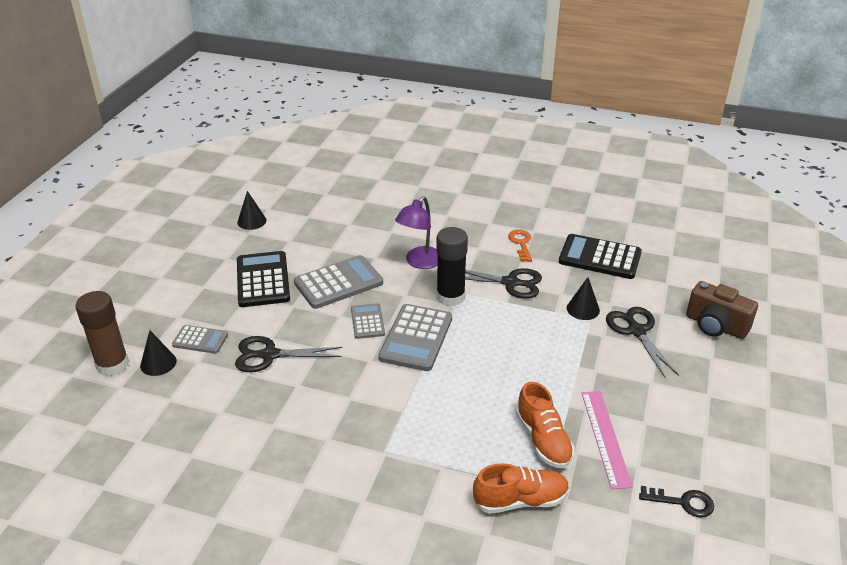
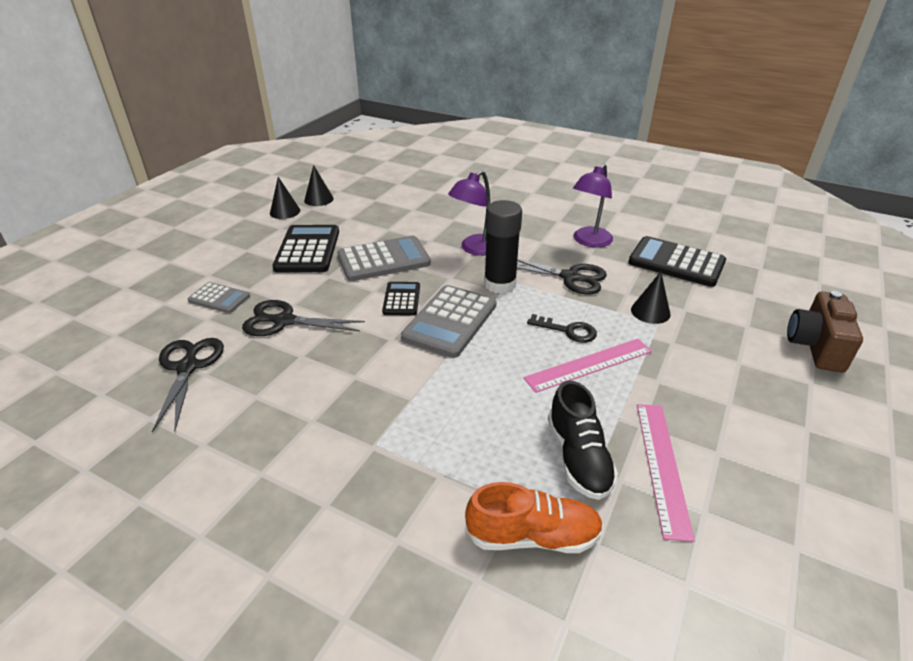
camera: 10 degrees right, 0 degrees up
(112, 364) = (119, 312): brown glue stick -> none
(158, 363) = (165, 316): black cone -> black cone (285, 211)
(367, 321) = (402, 299): grey calculator -> black calculator
(521, 243) = (589, 241): orange key -> purple lamp
(539, 363) = (589, 365): none -> pink ruler
(543, 440) = (578, 457): orange shoe -> black shoe
(636, 331) = (714, 342): black scissors -> black scissors (188, 367)
(683, 502) = (768, 575): black key -> black key (568, 330)
(715, 325) = (815, 347): brown camera -> brown camera turned 60 degrees clockwise

